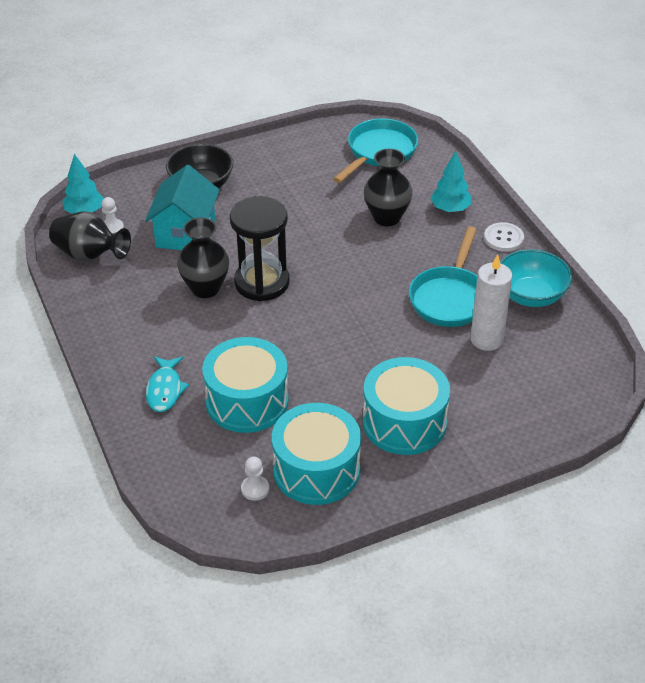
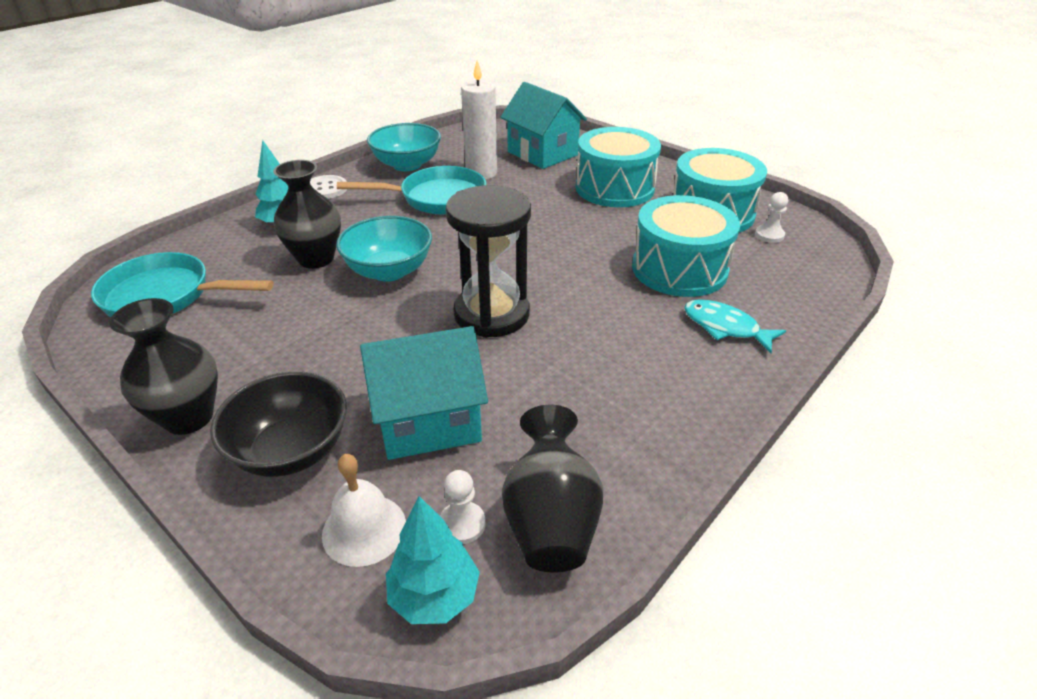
camera: 115 degrees left, 5 degrees down
(134, 199) = (364, 529): none -> white bell
(165, 390) = (725, 327): turquoise fish -> turquoise fish turned 120 degrees counterclockwise
(205, 288) = (535, 356): black vase -> black vase (188, 417)
(347, 248) = (389, 271): none -> turquoise bowl
(512, 399) = (542, 153): none -> turquoise house

